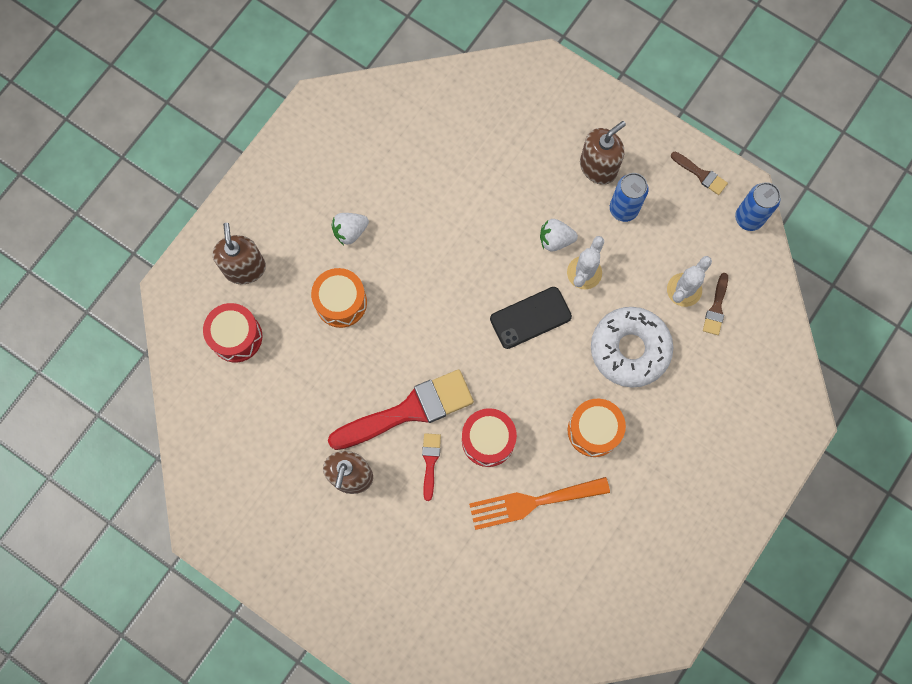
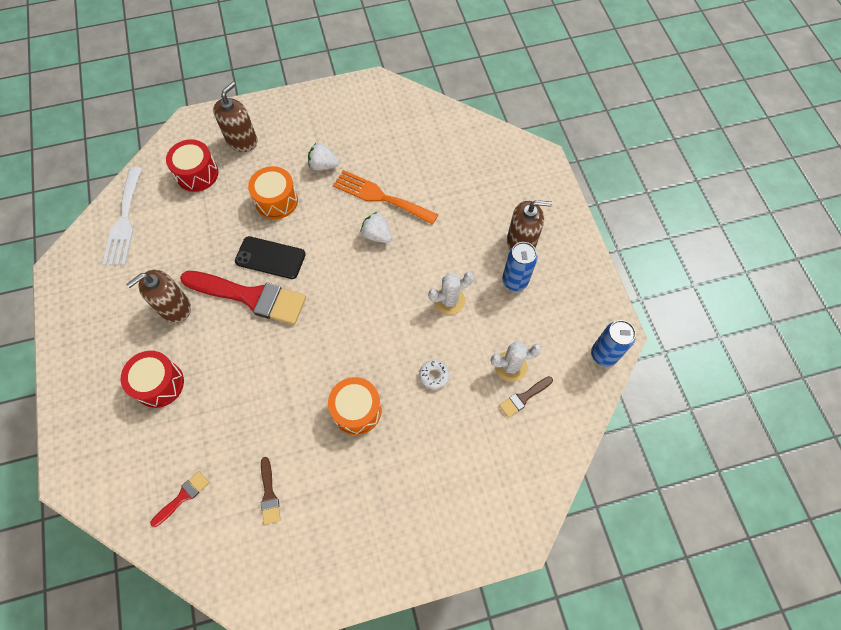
camera: 40 degrees right, 10 degrees down
(215, 438) = (124, 221): none -> white fork
(430, 462) = (230, 340): red brush -> red brush (183, 497)
(488, 440) = (280, 357): red drum -> red drum (159, 384)
(530, 317) = (385, 301): black phone -> black phone (270, 258)
(532, 502) = (268, 423): orange fork -> orange fork (380, 197)
(555, 240) = (449, 265): white strawberry -> white strawberry (377, 235)
(629, 349) = (434, 376): white donut -> white donut, size x0.40
(701, 174) = (592, 299): brown brush -> brown brush (269, 494)

